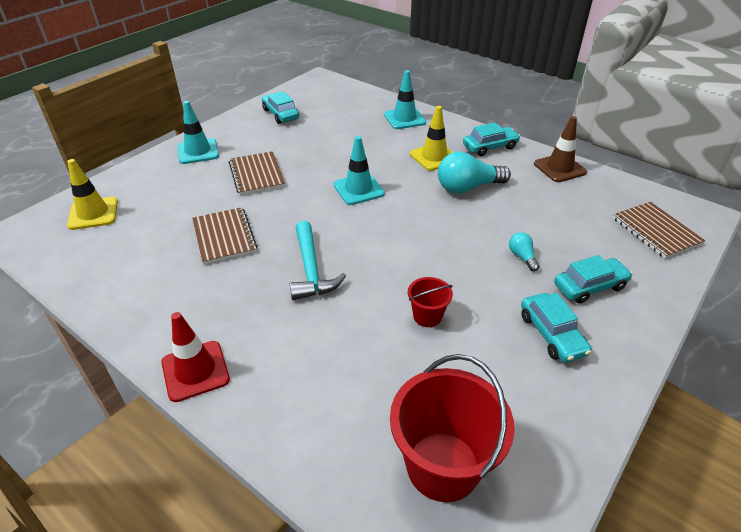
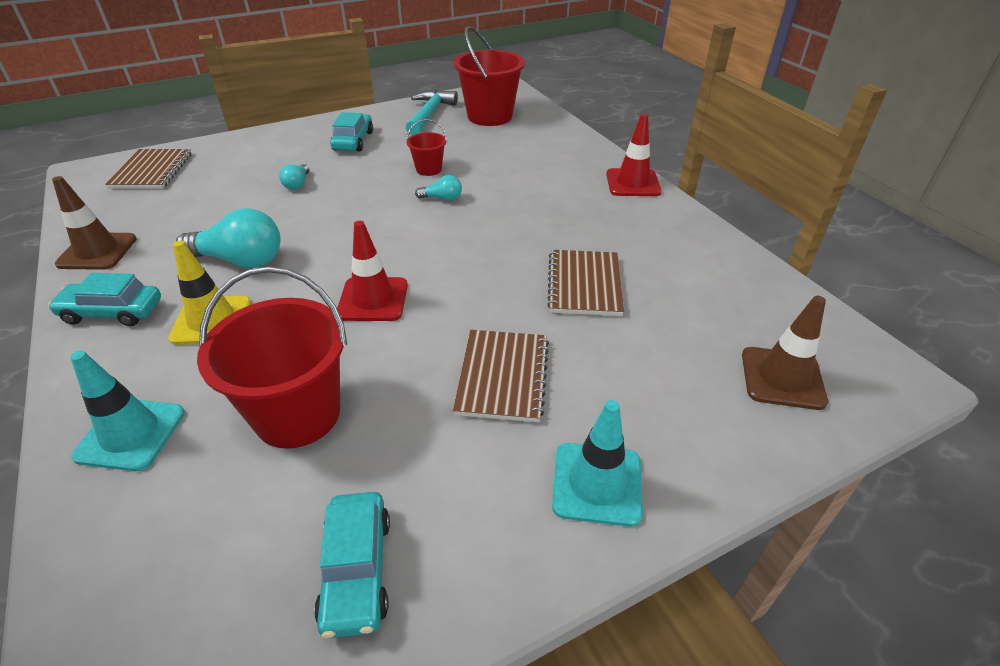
camera: 155 degrees left, 0 degrees up
(93, 213) = (782, 378): yellow traffic cone -> brown traffic cone
(311, 270) = (501, 224): turquoise hammer -> turquoise hammer (429, 114)
(344, 139) = (297, 414): none -> red bucket
(358, 189) = (373, 299): turquoise traffic cone -> red traffic cone
(382, 282) = (442, 198): none -> turquoise light bulb
(590, 286) = (281, 155): turquoise car -> none

